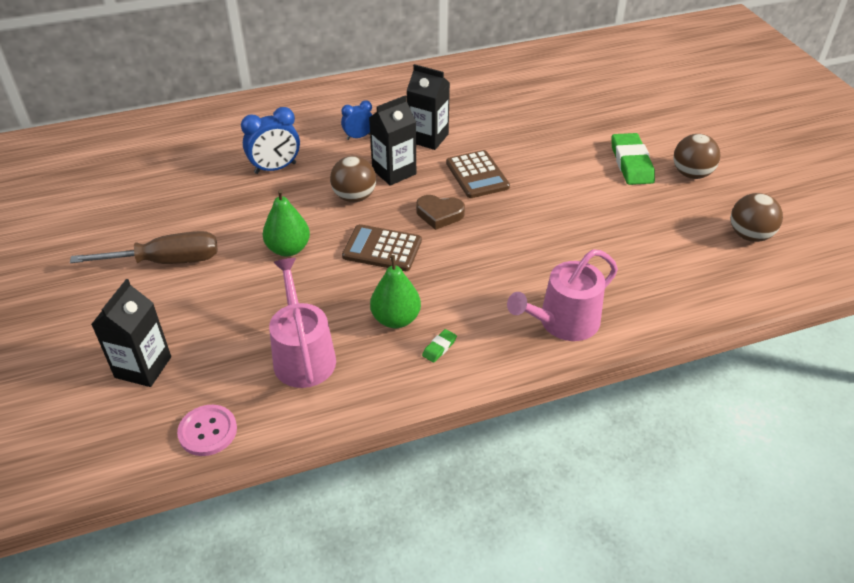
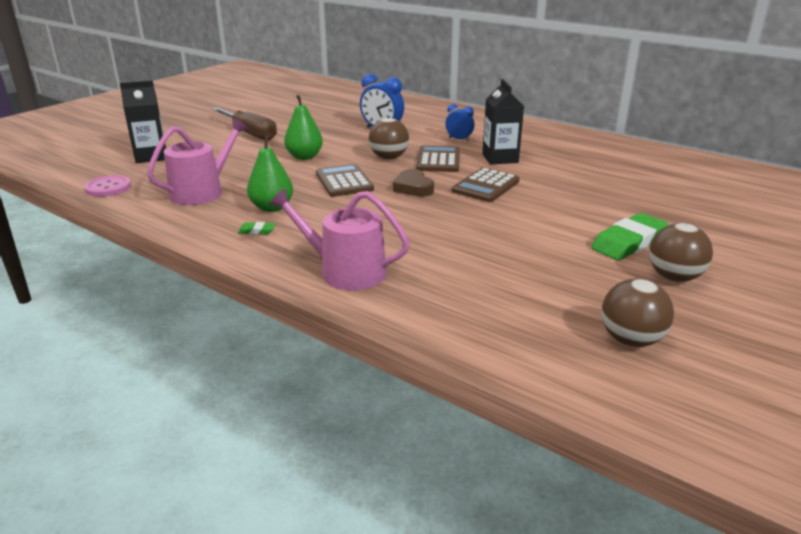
camera: 55 degrees right, 15 degrees down
(394, 172) = (438, 160): black carton -> brown calculator

